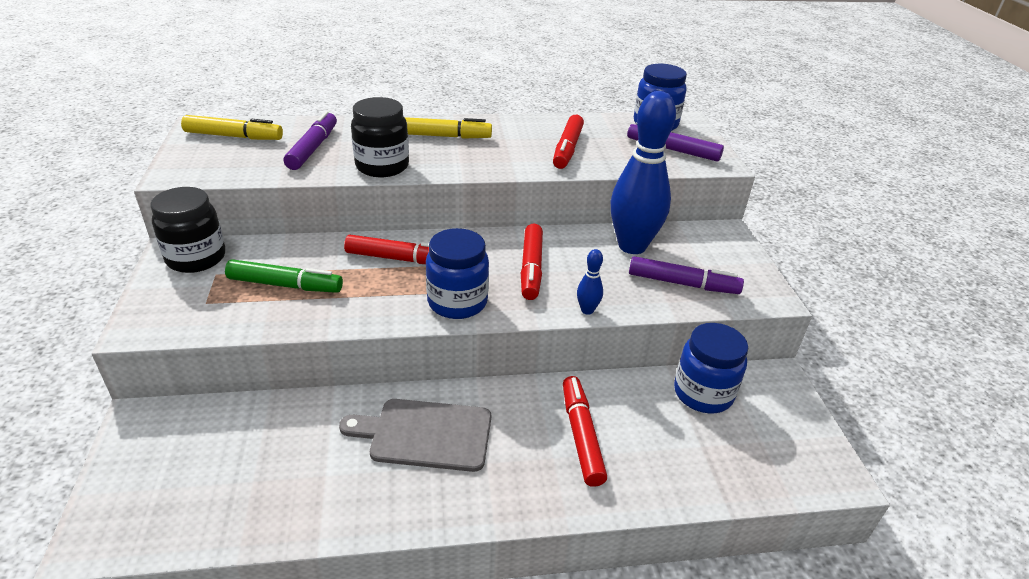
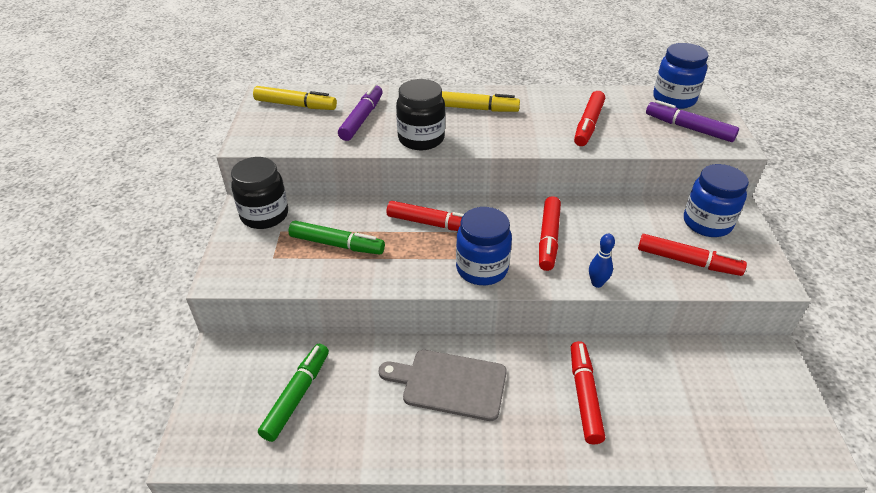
camera: 10 degrees right, 5 degrees up
(237, 462) = (297, 396): none -> green marker
(632, 246) = (642, 220): blue bowling pin -> none
(682, 284) = (688, 261): purple marker -> red marker
(703, 393) = (698, 364): blue jar -> blue jar (707, 223)

